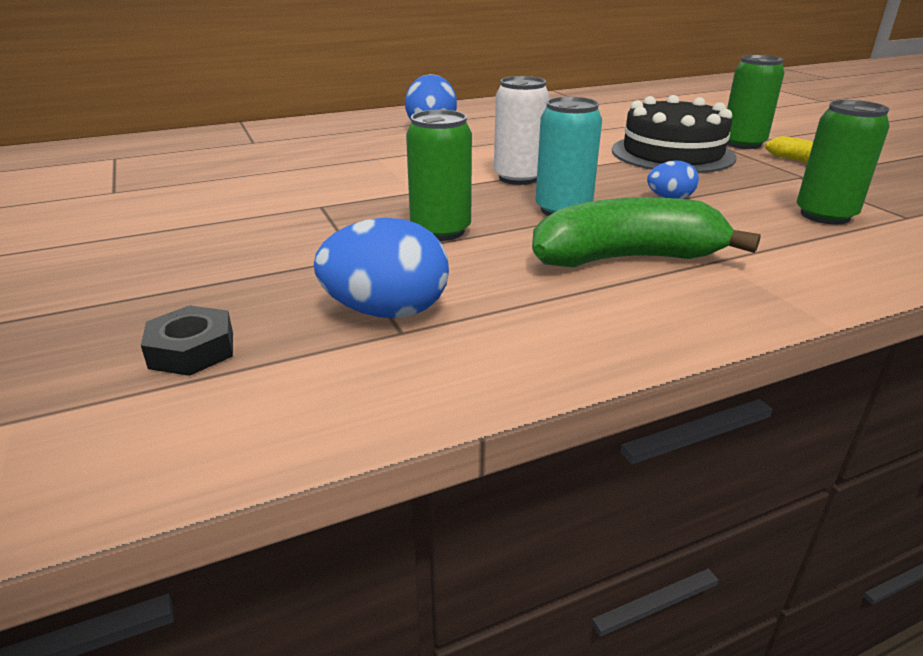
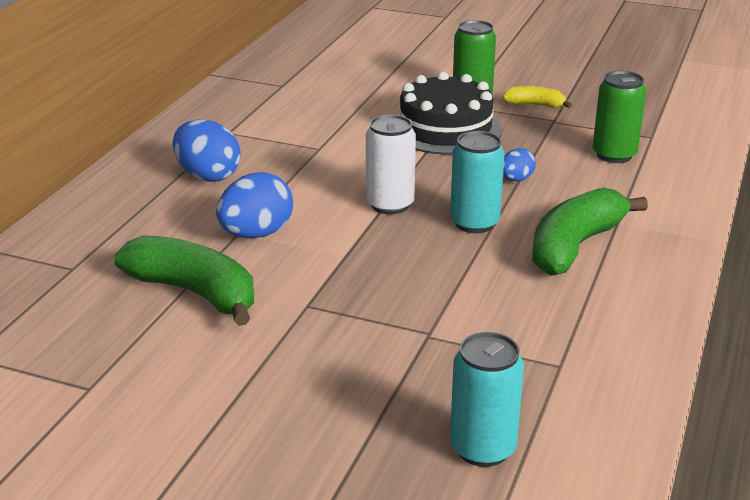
camera: 45 degrees left, 0 degrees up
(192, 350) = (483, 448): black nut -> turquoise can
(278, 174) = (195, 292): none -> green banana
(387, 311) = (528, 358): blue egg -> blue egg (256, 234)
(440, 231) = (436, 282): green can -> none

